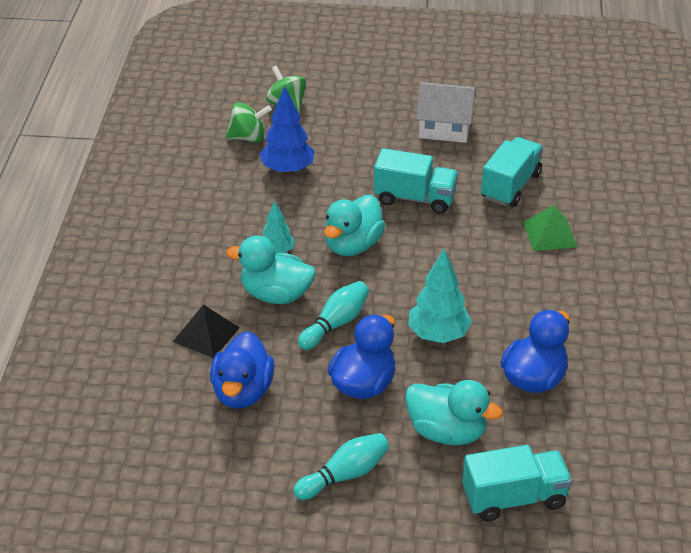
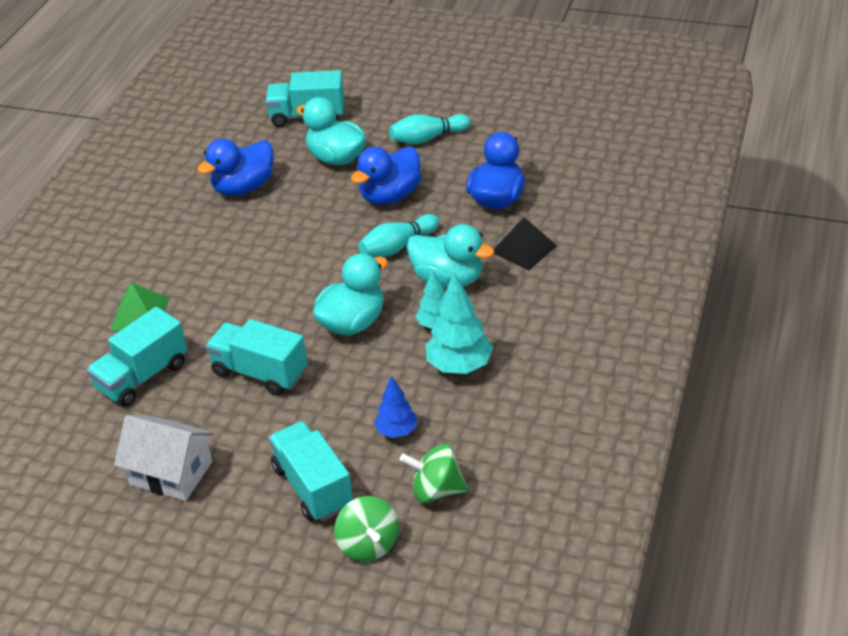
camera: 165 degrees left, 0 degrees up
(287, 170) = (396, 431): blue tree -> blue tree, size x0.61
(337, 131) = (313, 487): none -> turquoise truck
(438, 335) = (306, 228): turquoise tree -> turquoise tree (459, 366)

